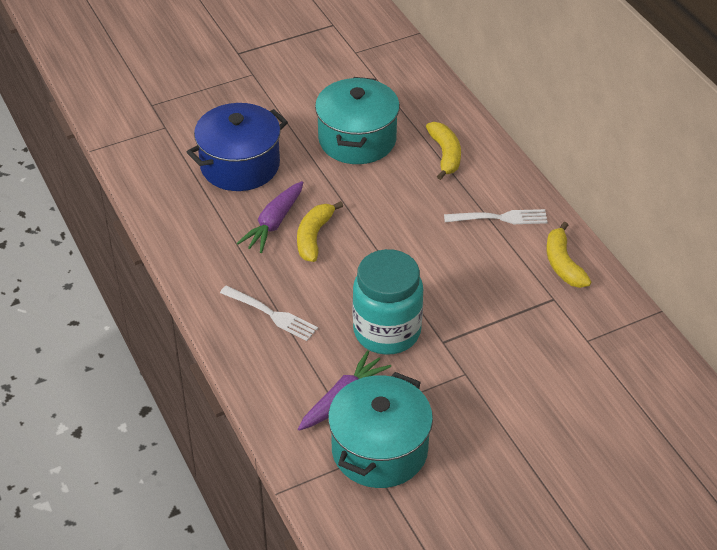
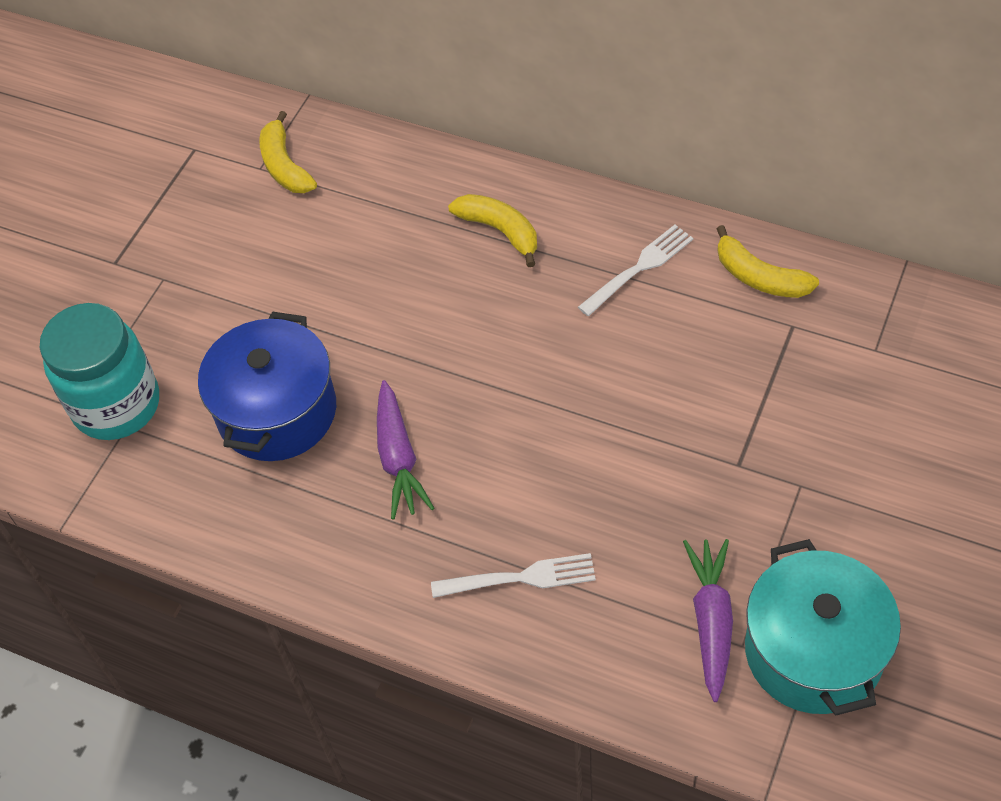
camera: 35 degrees left, 10 degrees up
(314, 237) = (463, 441): yellow banana -> yellow banana (285, 166)
(357, 139) = (381, 280): turquoise pot -> none
(387, 332) = (668, 499): turquoise jar -> turquoise jar (117, 405)

